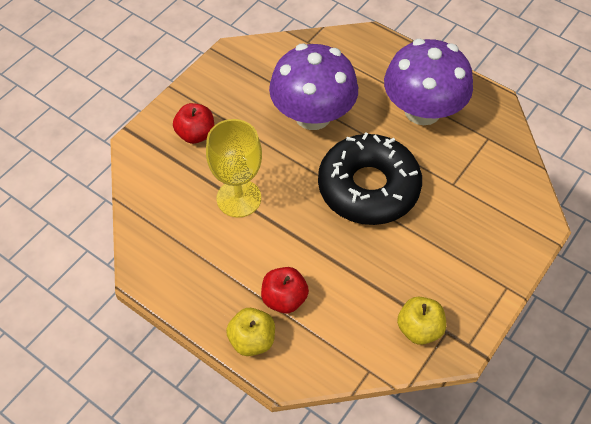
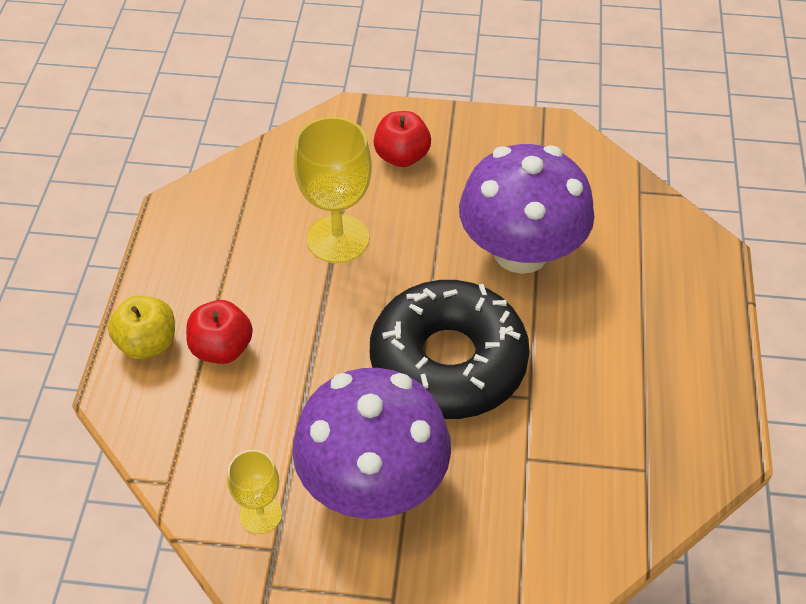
camera: 60 degrees right, 5 degrees down
(419, 329) = (260, 514): yellow apple -> yellow goblet
(422, 110) = (629, 367): purple mushroom -> purple mushroom (373, 482)

